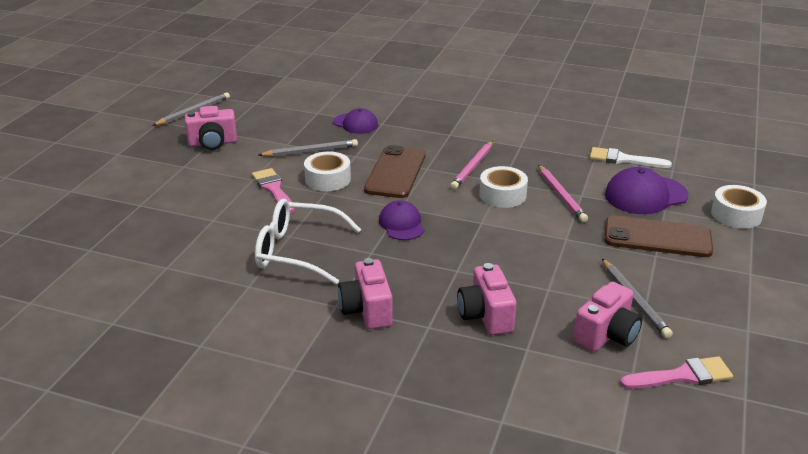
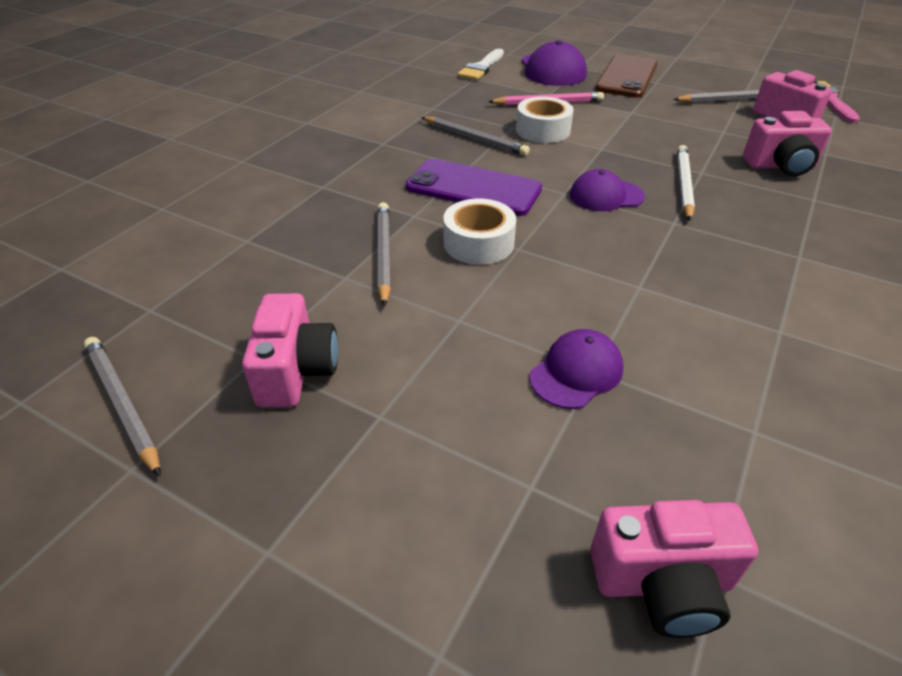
camera: 80 degrees left, 10 degrees up
(273, 189) = (499, 297): pink brush -> none
(297, 251) = (681, 281): white glasses -> none
(355, 124) = (310, 207): purple cap -> purple cap (576, 372)
(367, 310) = (800, 234): pink camera -> pink camera (662, 583)
(395, 172) = (473, 188): brown phone -> purple phone
(431, 260) = (683, 184): none -> white pencil
(472, 167) = (475, 139): pink pencil -> grey pencil
(736, 215) = (589, 46): white tape -> none

